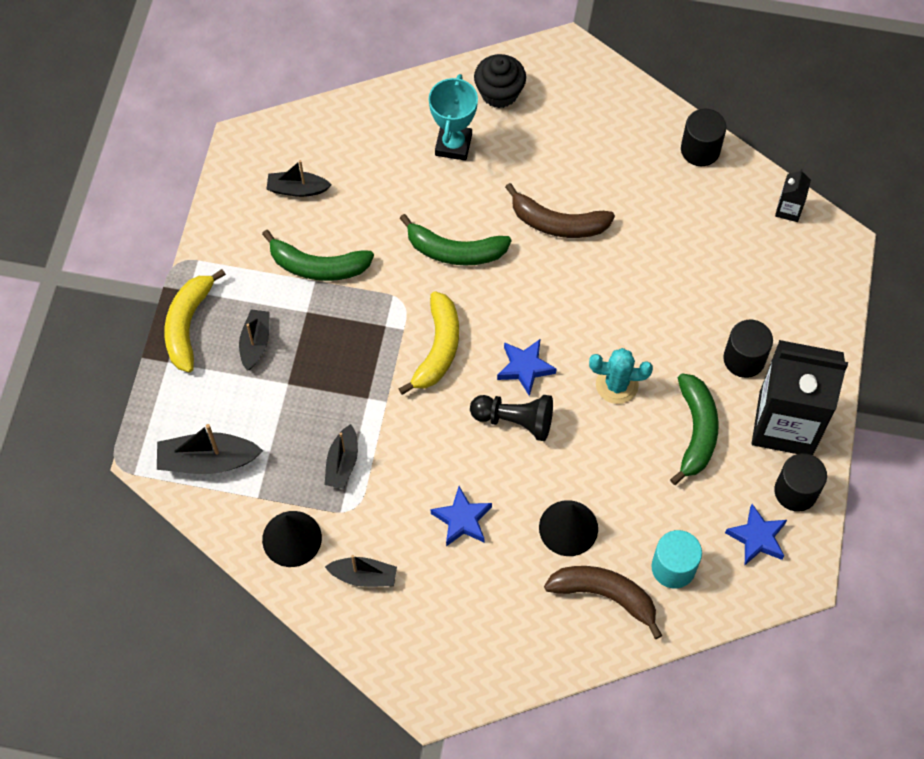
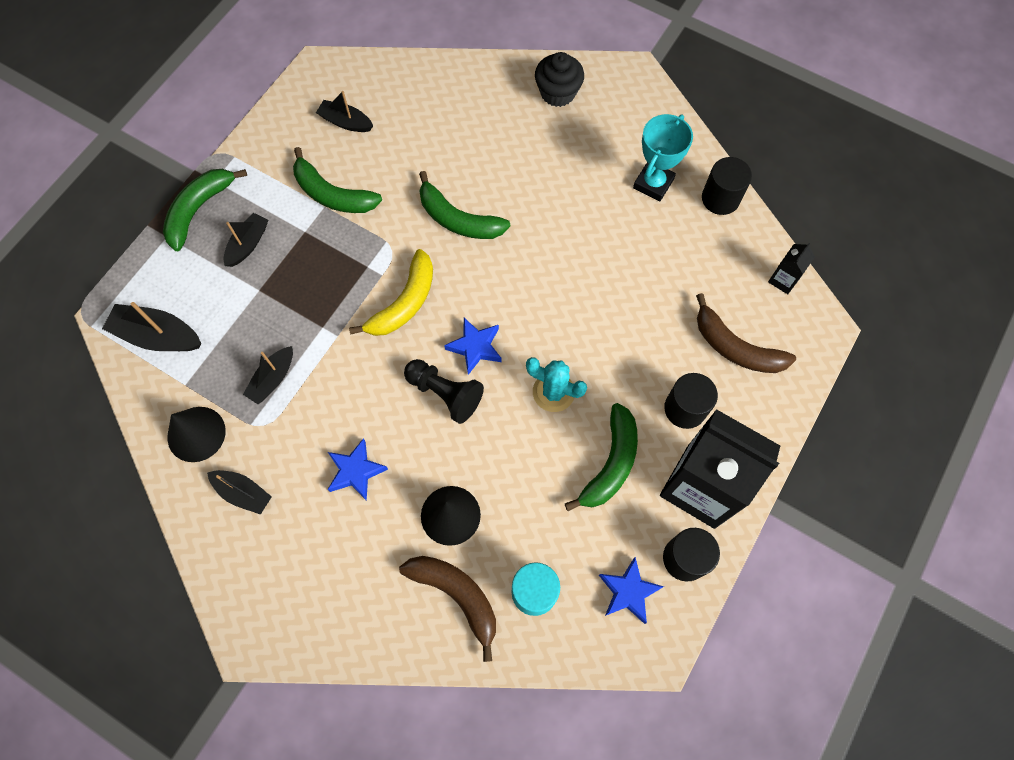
camera: 20 degrees right, 5 degrees up
(188, 325) = (199, 209): yellow banana -> green banana
(453, 145) = (497, 125): turquoise trophy -> turquoise trophy (653, 183)
(557, 223) = (561, 224): brown banana -> brown banana (735, 347)

